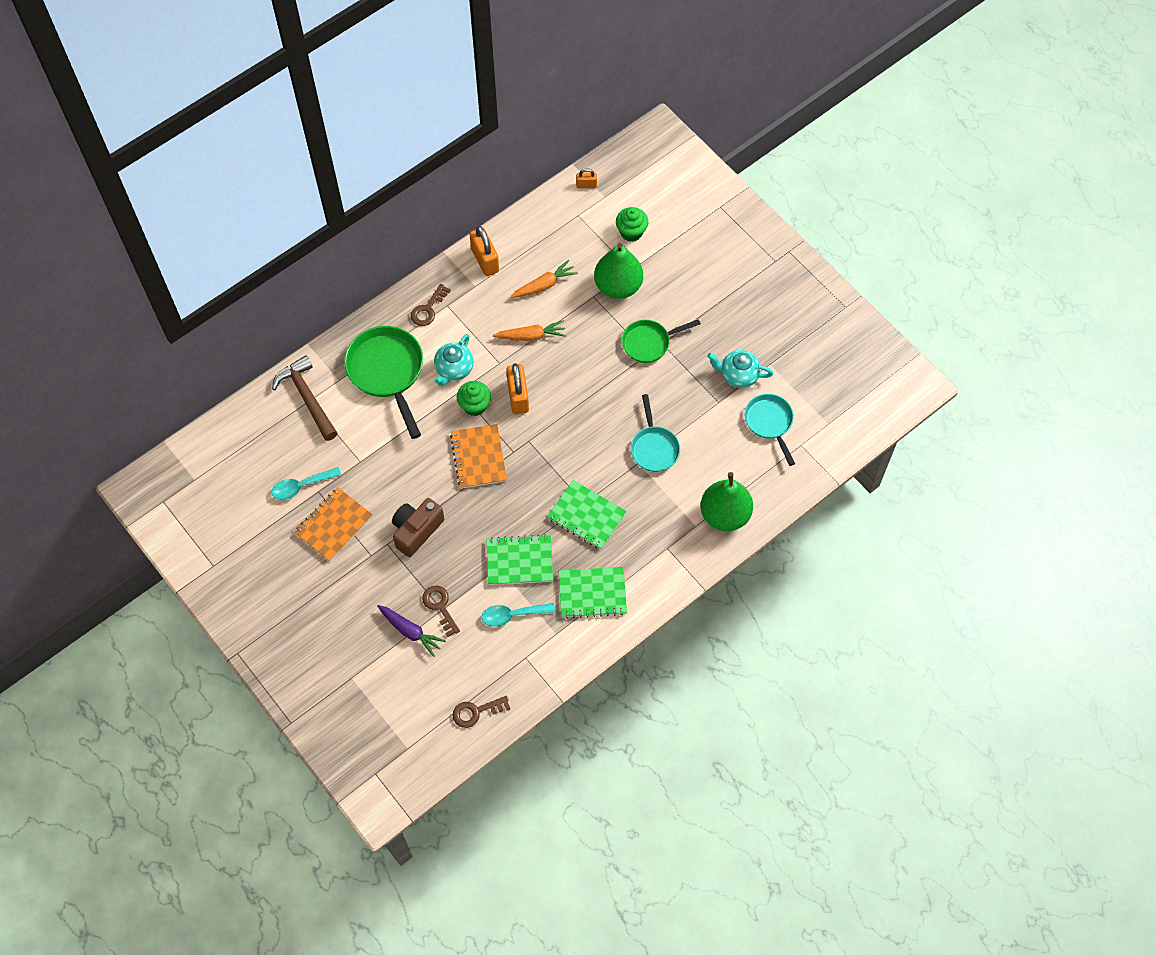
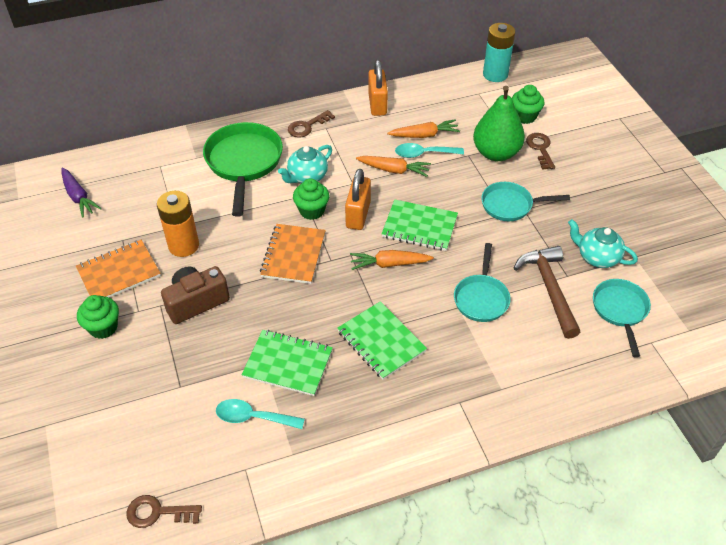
camera: 20 degrees right, 15 degrees down
(301, 486) = (109, 231): turquoise spoon -> turquoise spoon (423, 154)
(307, 397) = (159, 163): brown hammer -> brown hammer (549, 288)
(350, 580) = (103, 327): none -> green cupcake
(377, 479) = (184, 245): none -> orange battery
(410, 631) = (135, 398): purple carrot -> purple carrot (78, 197)
(440, 607) = (180, 383): brown key -> brown key (540, 149)
(565, 439) = (389, 264): none -> orange carrot
(586, 185) = (495, 74): orange padlock -> turquoise battery
(592, 593) = (353, 423): green notebook -> green notebook (419, 227)
(649, 343) = (510, 205): green pan -> turquoise pan
(725, 514) = (540, 387): green pear -> none

